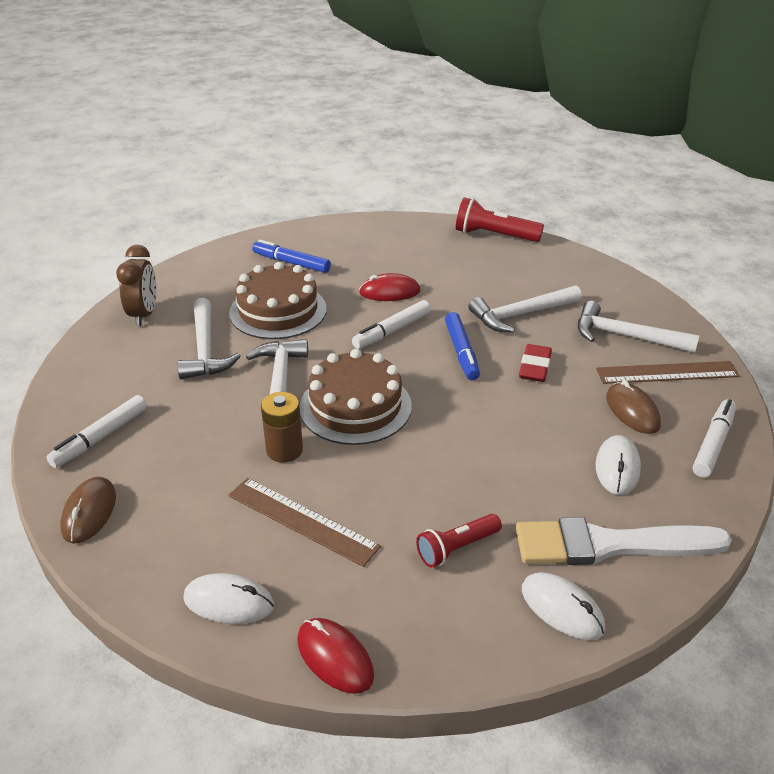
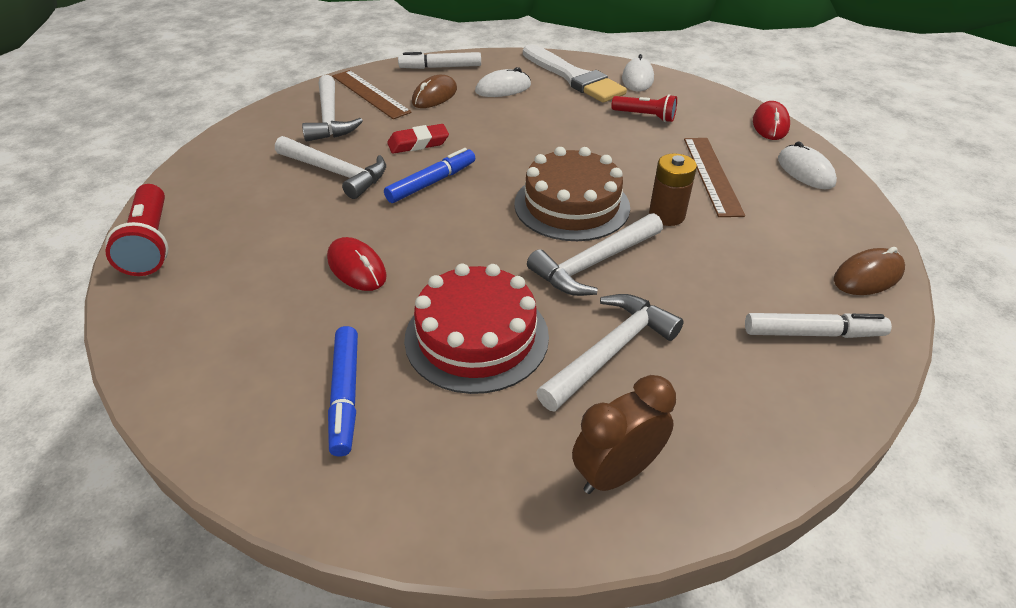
camera: 125 degrees left, 5 degrees up
(278, 311) = (476, 337): brown cake -> red cake
(392, 331) = (436, 233): white marker -> none

